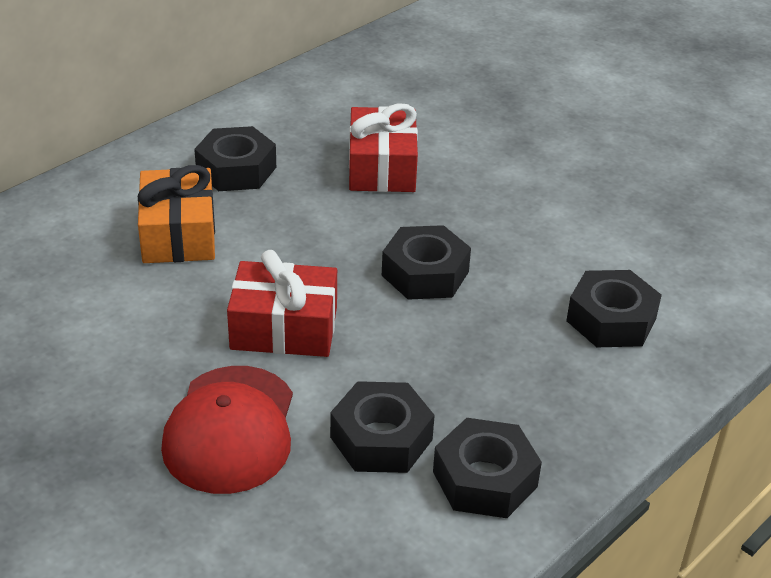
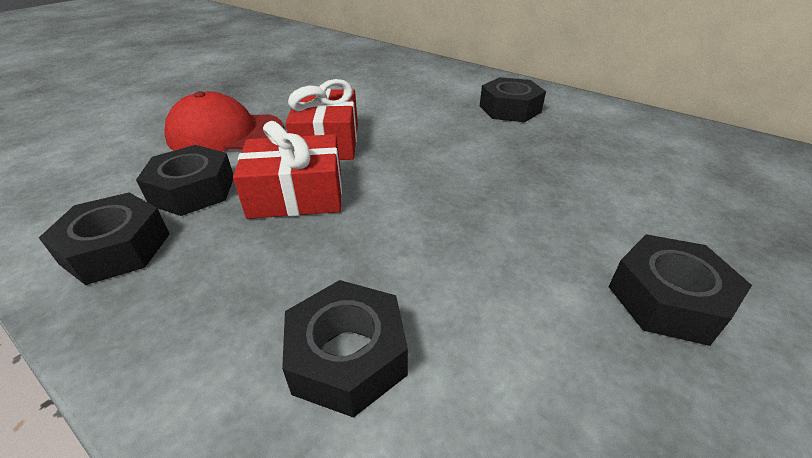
camera: 85 degrees right, 0 degrees up
(178, 234) = (424, 99): orange gift -> none
(382, 167) = (562, 167): red gift -> red gift (296, 195)
(425, 273) = (408, 200): black nut -> black nut (667, 299)

